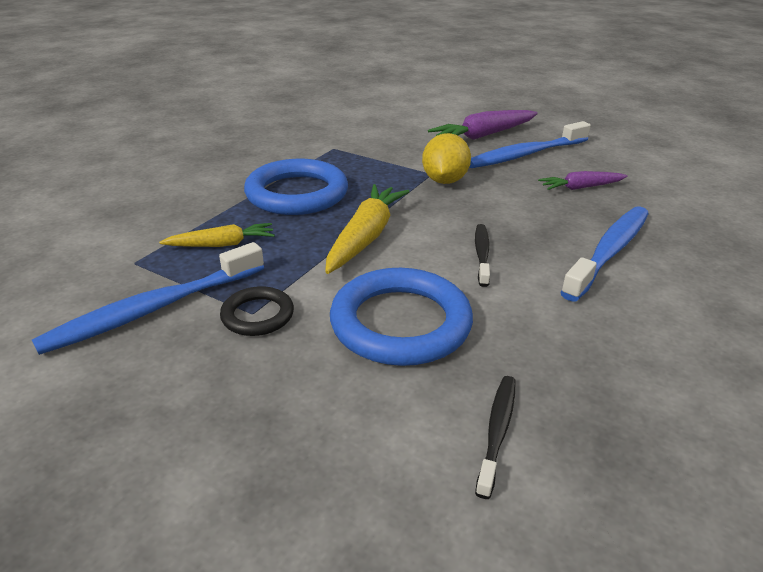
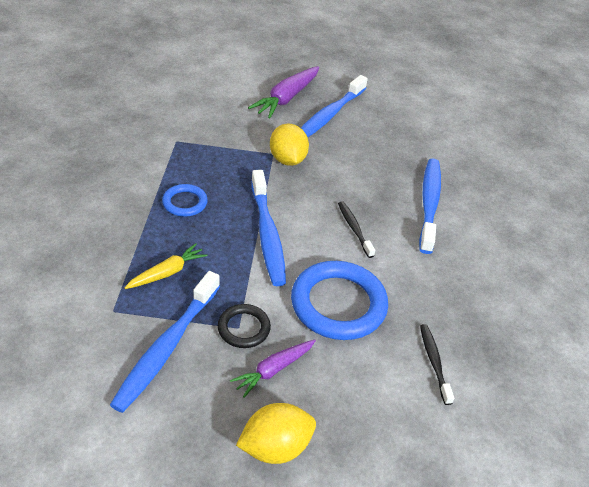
camera: 30 degrees left, 10 degrees up
(175, 458) = (275, 447): none -> yellow lemon
(297, 193) = (185, 203): blue ring -> blue ring, size x0.52
(366, 236) = (267, 234): yellow carrot -> blue toothbrush
(580, 188) = (384, 144): purple carrot -> purple carrot (273, 370)

